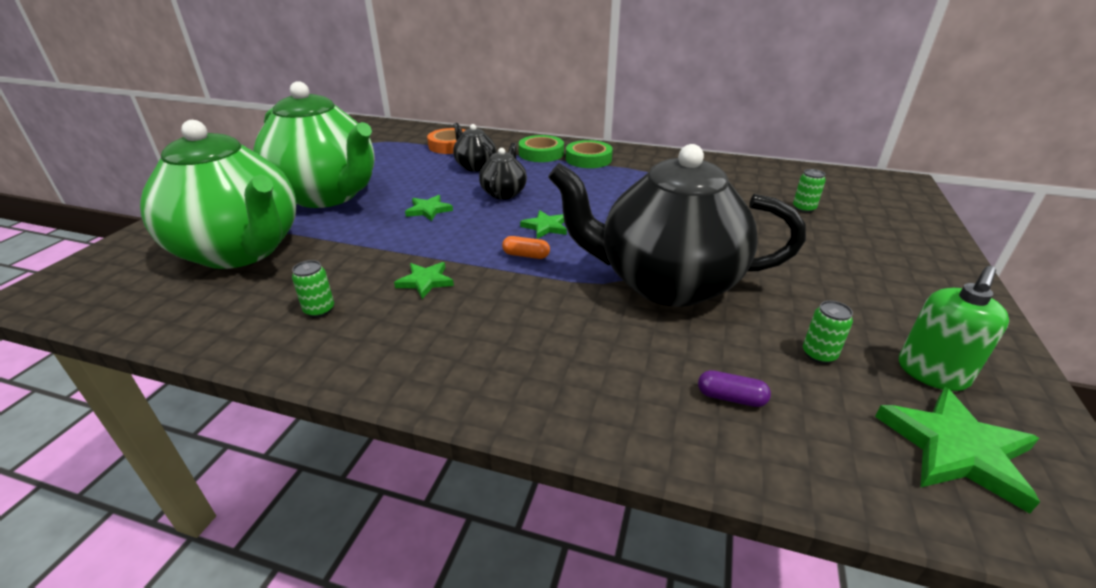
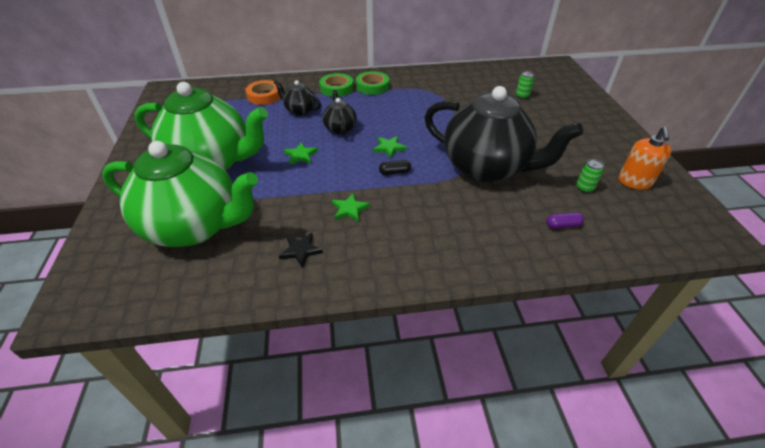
camera: 25 degrees left, 10 degrees up
(319, 310) = (301, 251): green can -> black star
(526, 255) = (394, 172): orange capsule -> black capsule
(666, 283) = (486, 168): black teapot -> black teapot turned 135 degrees counterclockwise
(932, 373) = (634, 182): green soap dispenser -> orange soap dispenser
(956, 449) = (662, 217): green star -> none

